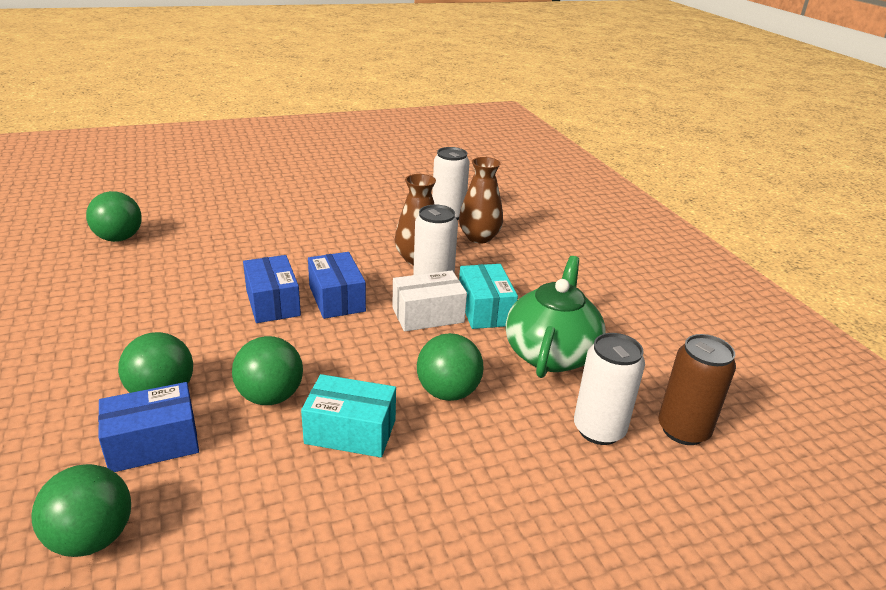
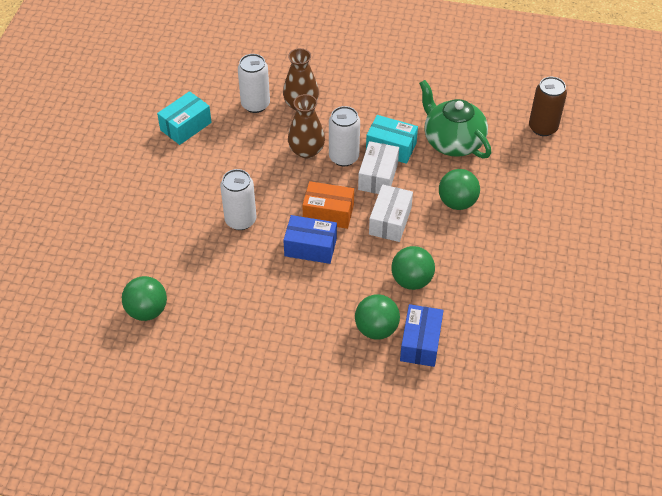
camera: 55 degrees left, 20 degrees up
(92, 538) = (479, 381): green ball -> none
(336, 299) = (328, 213): blue box -> orange box
(350, 431) = (463, 256): turquoise box -> turquoise box (186, 126)
(363, 346) = (390, 221): none -> white box
(599, 430) = (523, 158): white can -> white can (240, 220)

